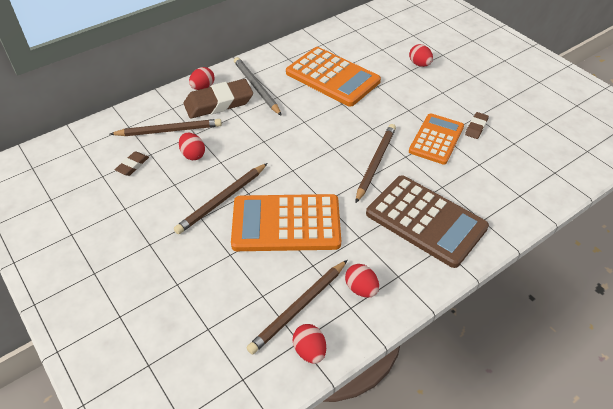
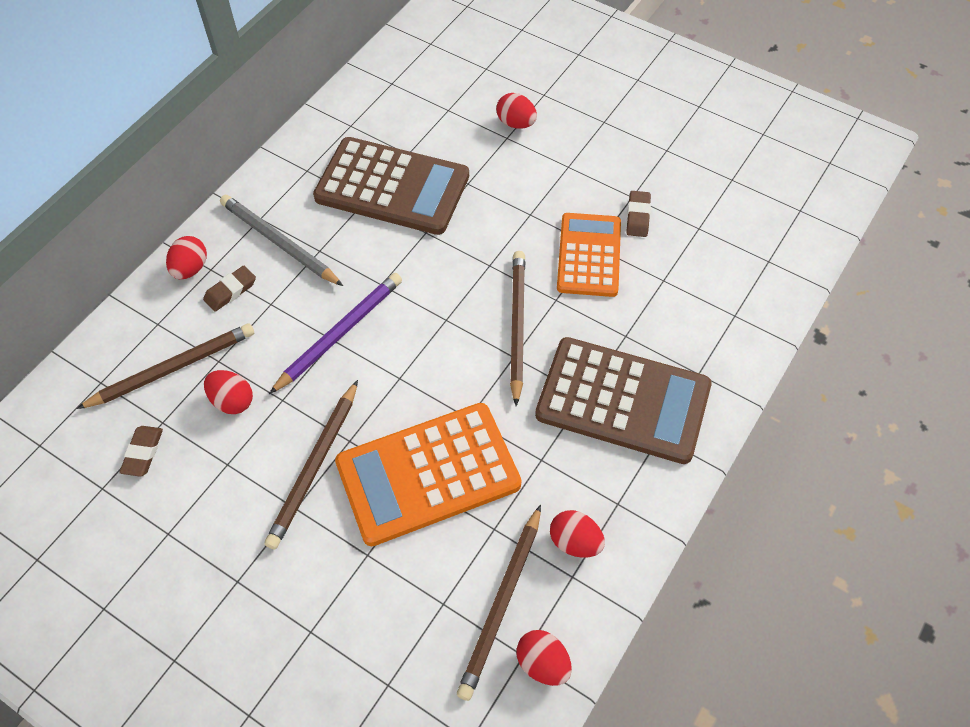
camera: 20 degrees left, 10 degrees up
(219, 103) = (230, 291): brown eraser -> brown eraser, size x0.47
(268, 139) = (340, 334): none -> purple pencil
(332, 77) = (392, 187): orange calculator -> brown calculator

